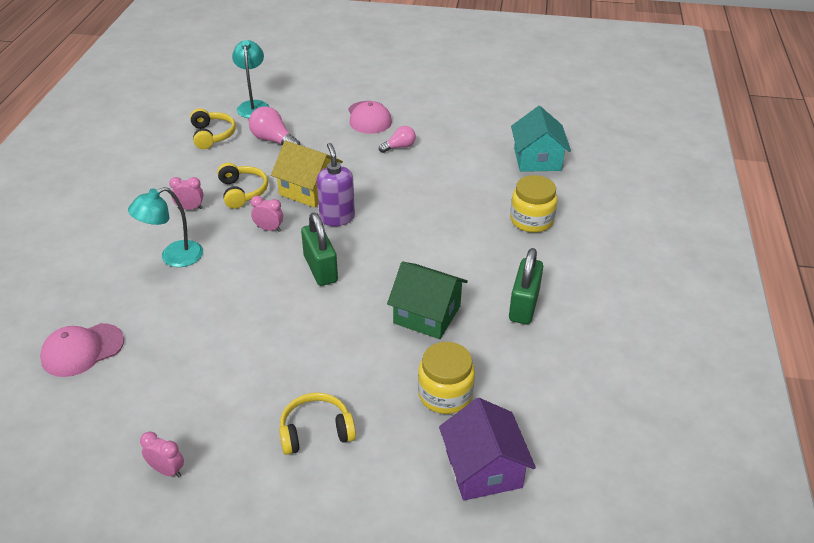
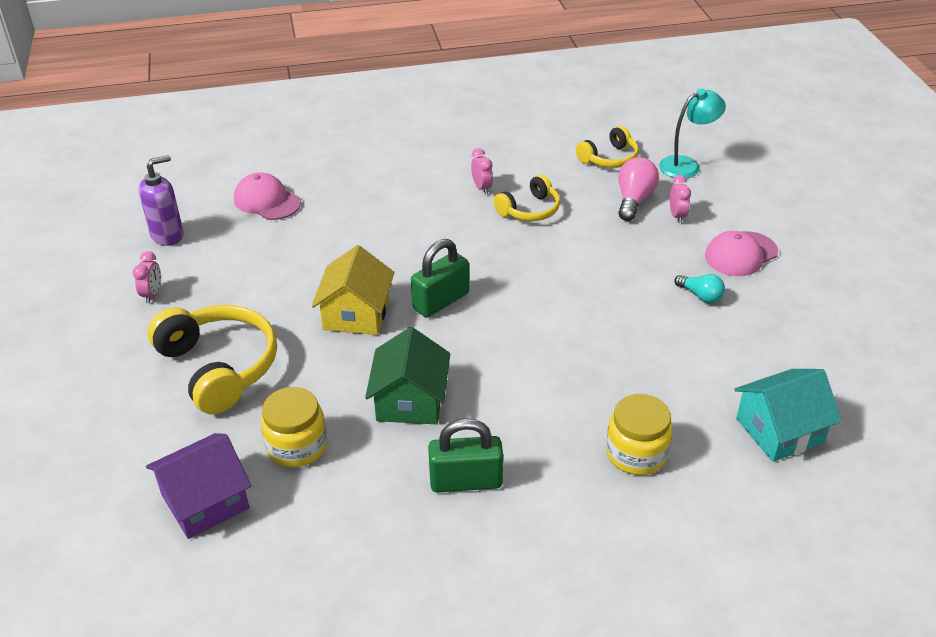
camera: 70 degrees right, 0 degrees up
(173, 257) = (405, 204): turquoise lamp -> none
(269, 229) = (482, 247): pink clock -> pink clock (677, 216)
(309, 190) = (565, 252): yellow house -> yellow house (356, 314)
(316, 431) = (219, 367): yellow headphones -> yellow headphones, size x1.72
(337, 218) = (530, 287): purple soap dispenser -> purple soap dispenser (168, 235)
(399, 147) = (700, 296): pink light bulb -> turquoise light bulb

